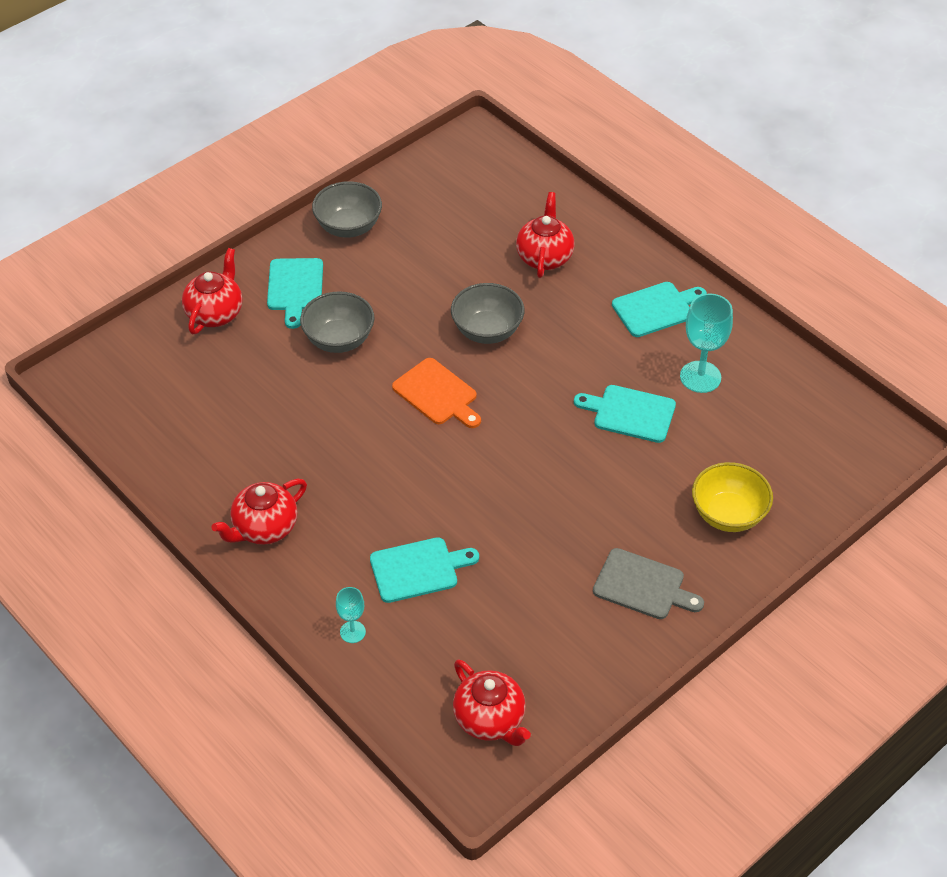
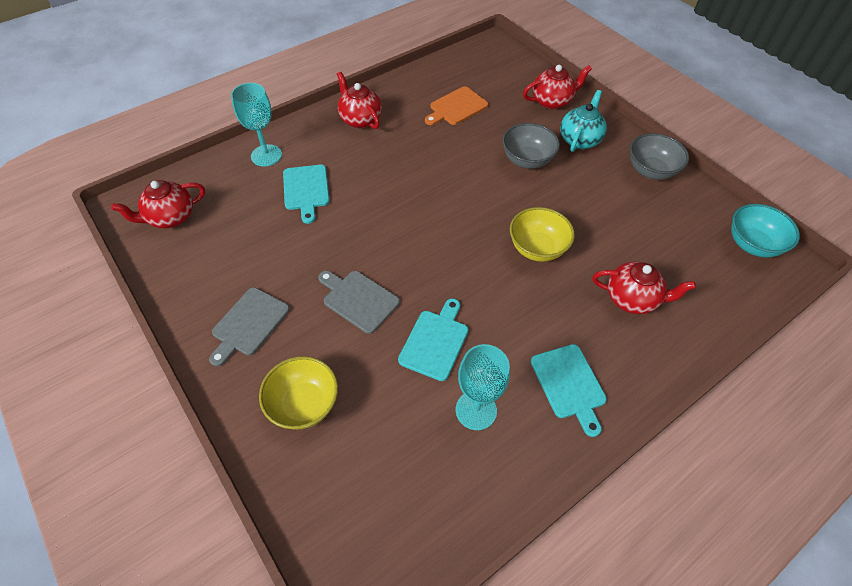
camera: 95 degrees right, 5 degrees up
(215, 313) = (552, 101): red teapot -> red teapot turned 45 degrees counterclockwise
(295, 288) = (579, 140): turquoise cutting board -> turquoise teapot
(352, 632) = (266, 155): turquoise goblet -> turquoise goblet, size x1.80
(437, 394) = (468, 211): orange cutting board -> orange cutting board (456, 107)
(455, 160) = (752, 244): none -> turquoise bowl
(487, 331) = (537, 248): grey bowl -> yellow bowl
(589, 486) = (358, 299): none -> grey cutting board

